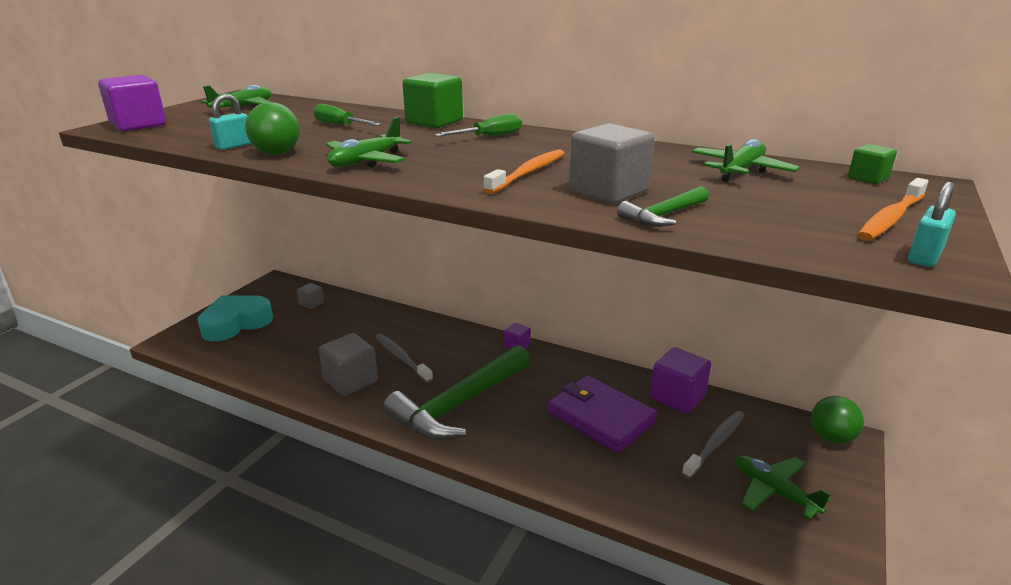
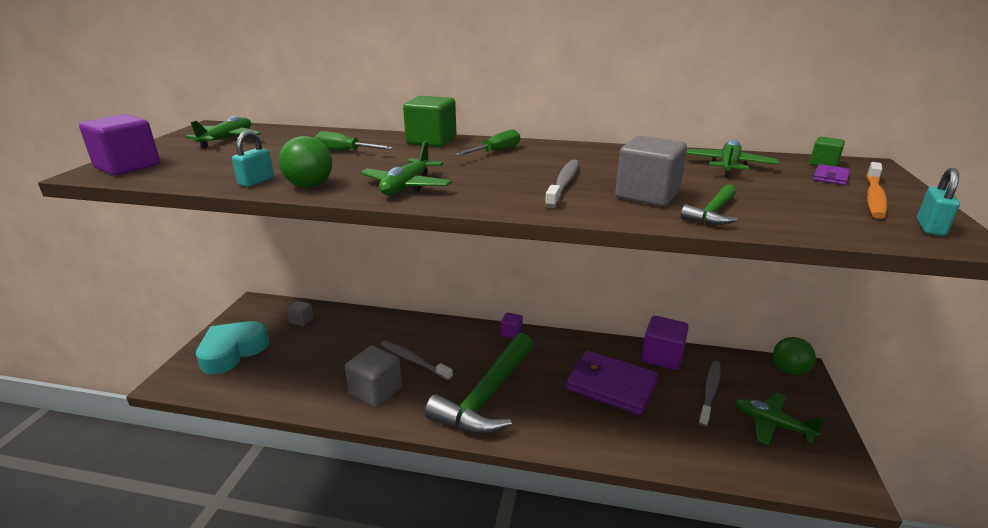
camera: 15 degrees left, 0 degrees up
(528, 173) = (563, 184): orange toothbrush -> grey toothbrush
(859, 192) = (830, 177): none -> purple wallet

